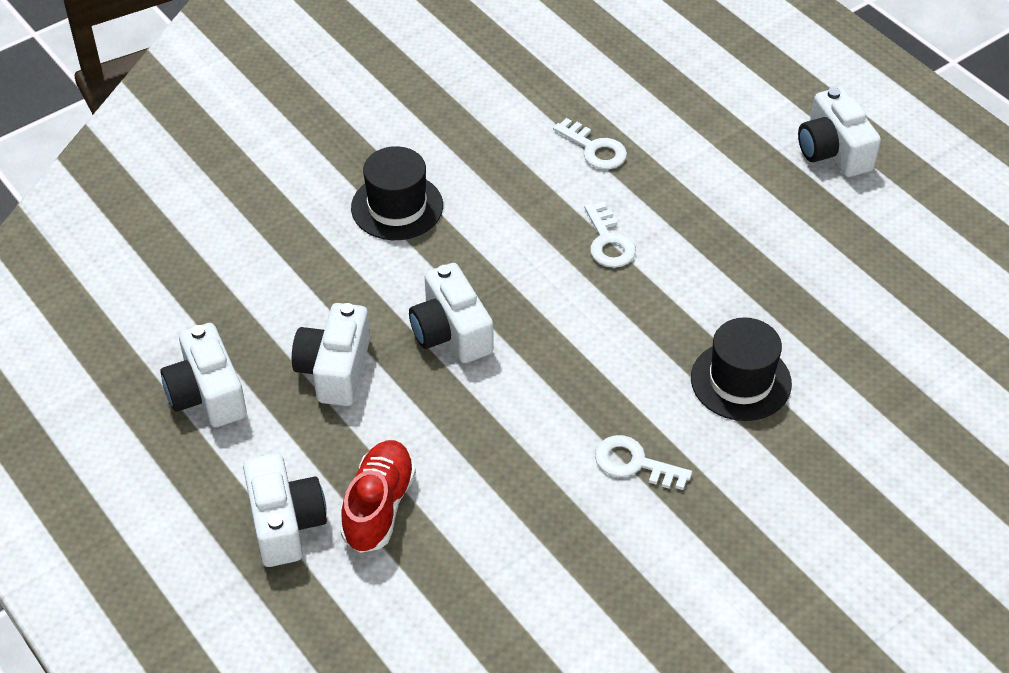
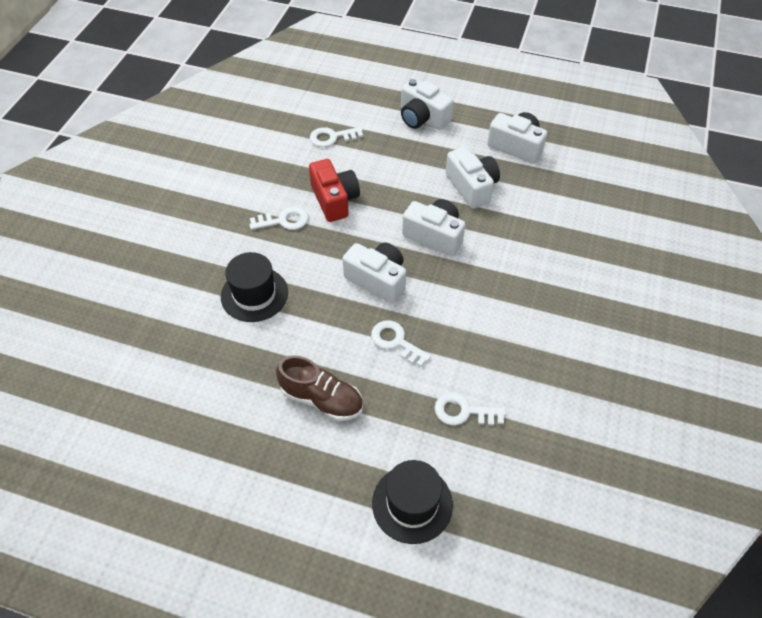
camera: 145 degrees right, 5 degrees up
(379, 507) = (389, 143): red shoe -> none
(397, 207) = (540, 291): black hat -> black hat (412, 503)
(456, 570) = (332, 137): none -> white key
(539, 456) = (334, 200): none -> red camera
(734, 230) = (322, 399): none -> brown shoe
(833, 151) = (291, 522): white camera -> white camera (377, 279)

